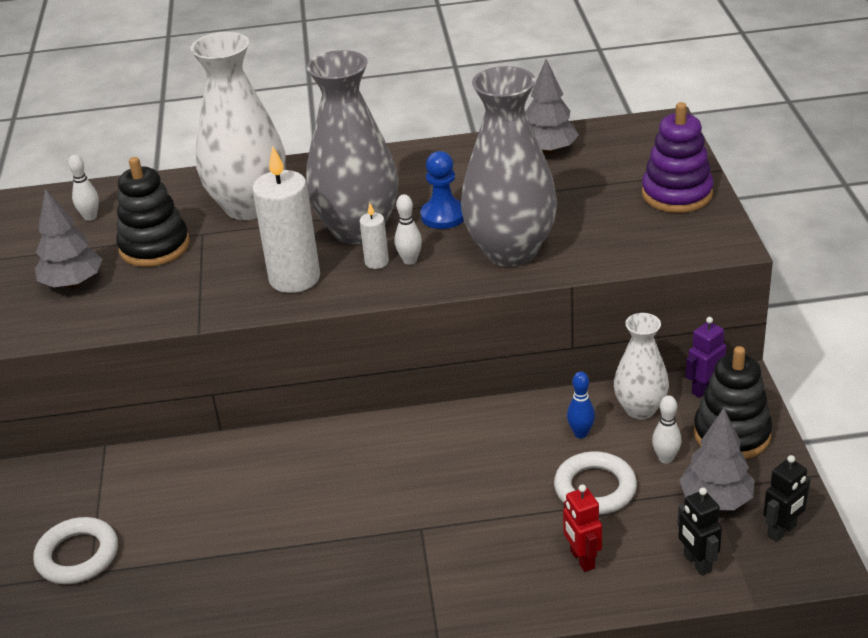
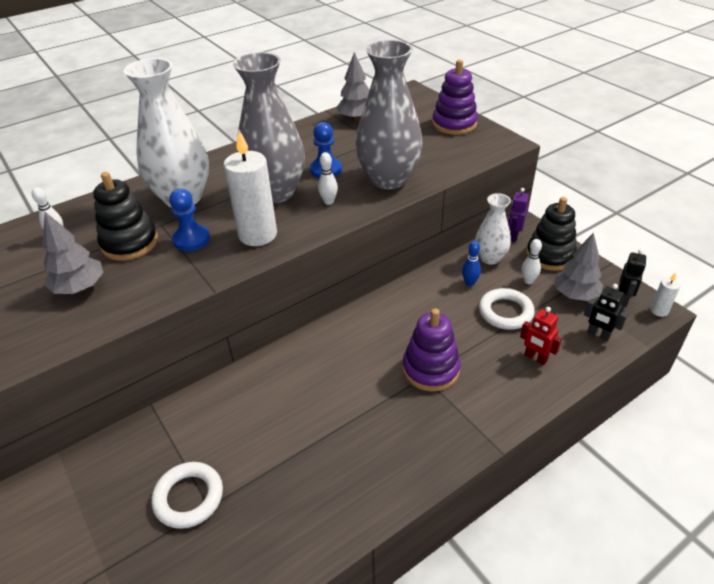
camera: 30 degrees left, 5 degrees up
(220, 262) = (191, 239): none -> blue pawn
(376, 262) = (307, 209): white candle -> white candle (659, 311)
(436, 523) = (430, 369): none -> purple stacking toy

